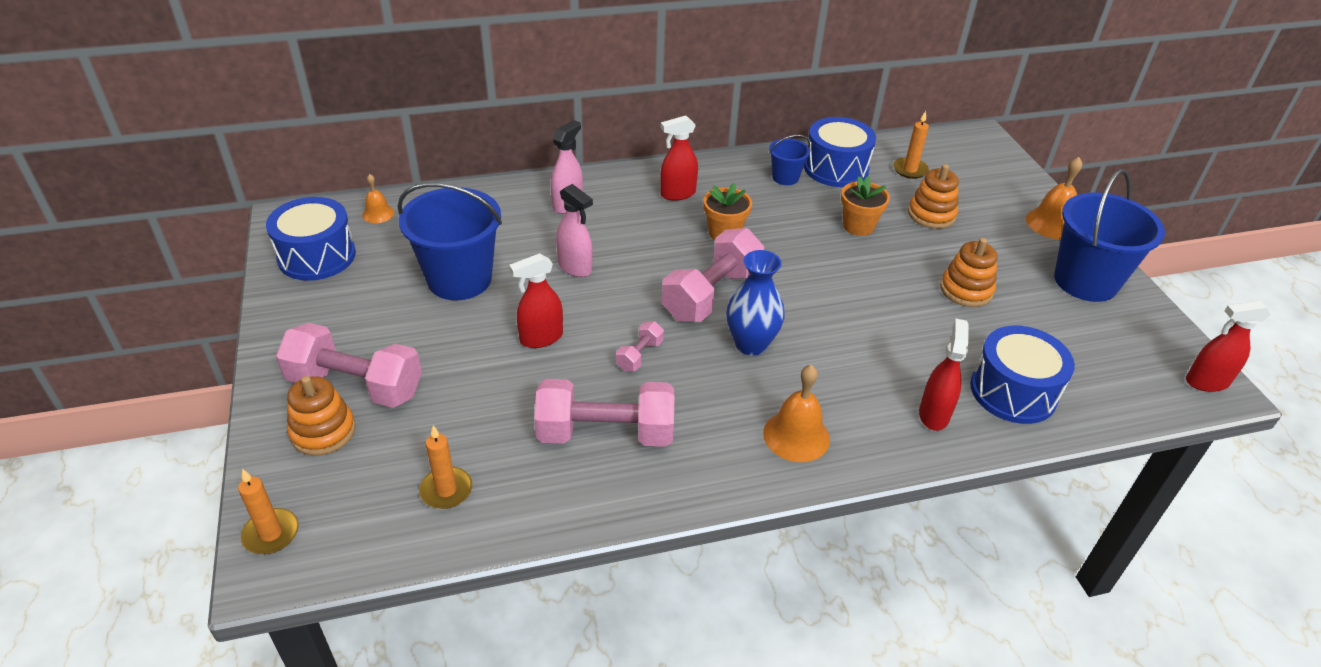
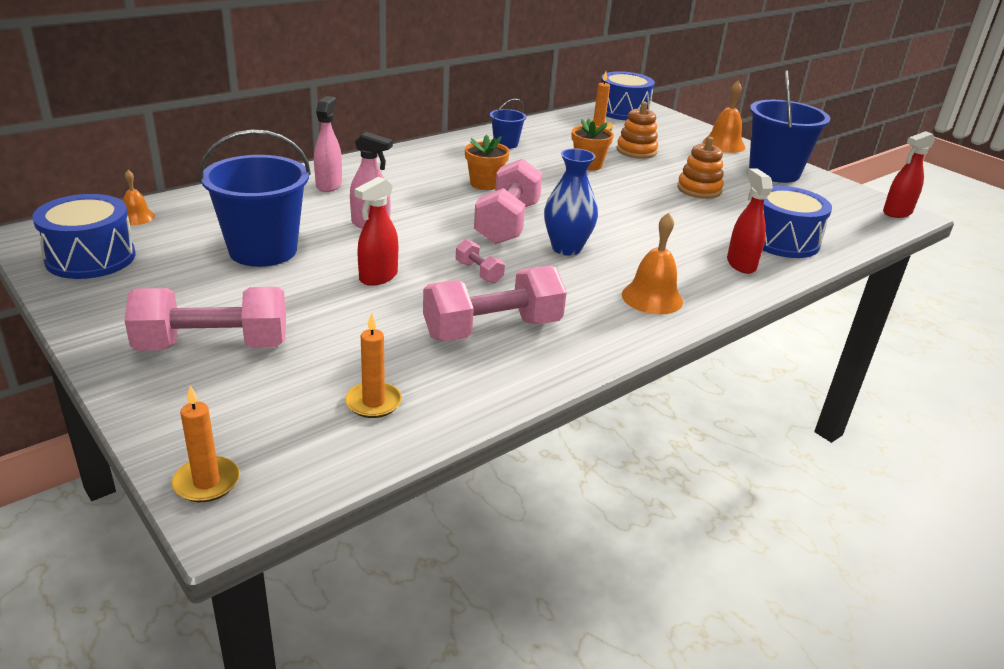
camera: 25 degrees left, 10 degrees down
(323, 431) = (203, 388): orange stacking toy -> none
(640, 355) = (479, 272): pink dumbbell -> pink dumbbell turned 45 degrees counterclockwise
(677, 194) = (423, 165): red spray bottle -> none
(836, 168) = (541, 134): blue drum -> blue drum (623, 111)

